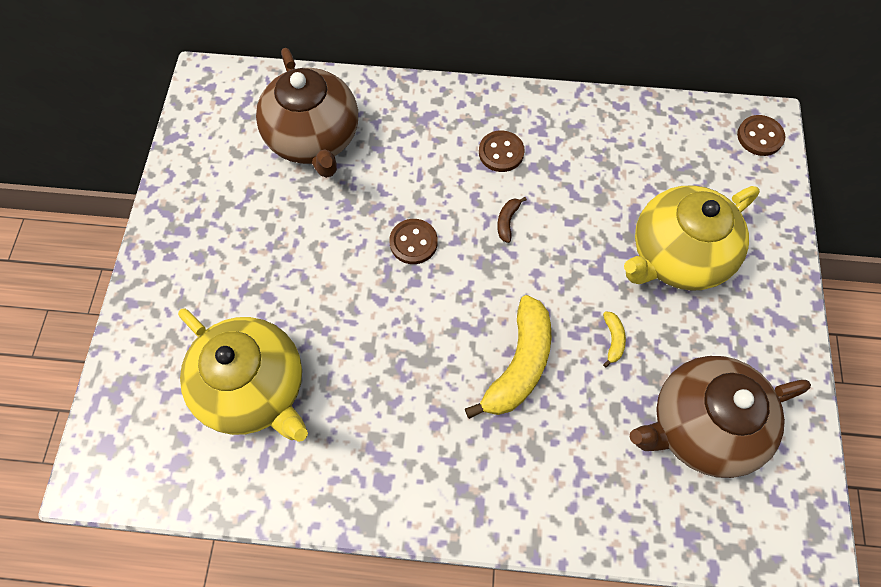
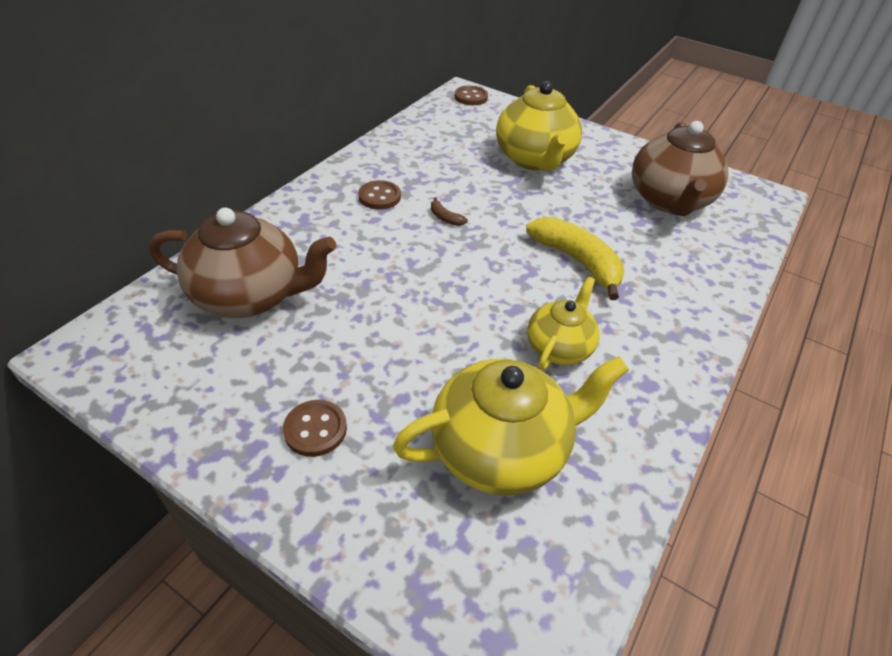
camera: 65 degrees left, 20 degrees down
(387, 391) = (559, 347): none -> yellow teapot
(413, 242) = (422, 275): brown button -> brown button (315, 429)
(613, 340) = (583, 210): yellow banana -> none

